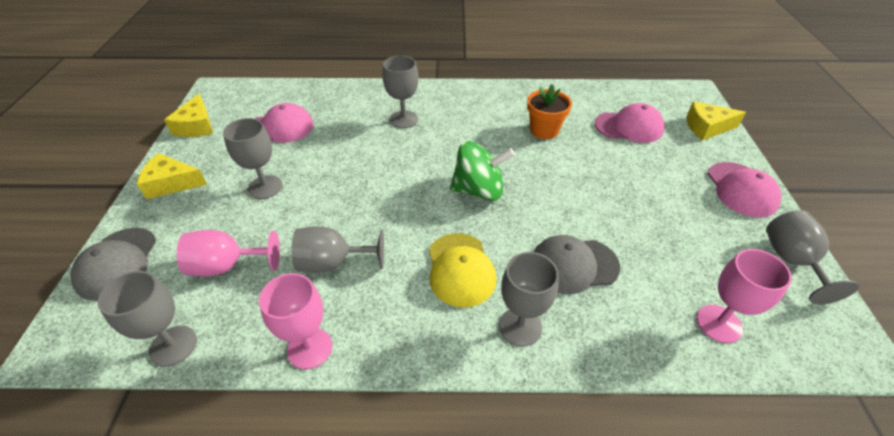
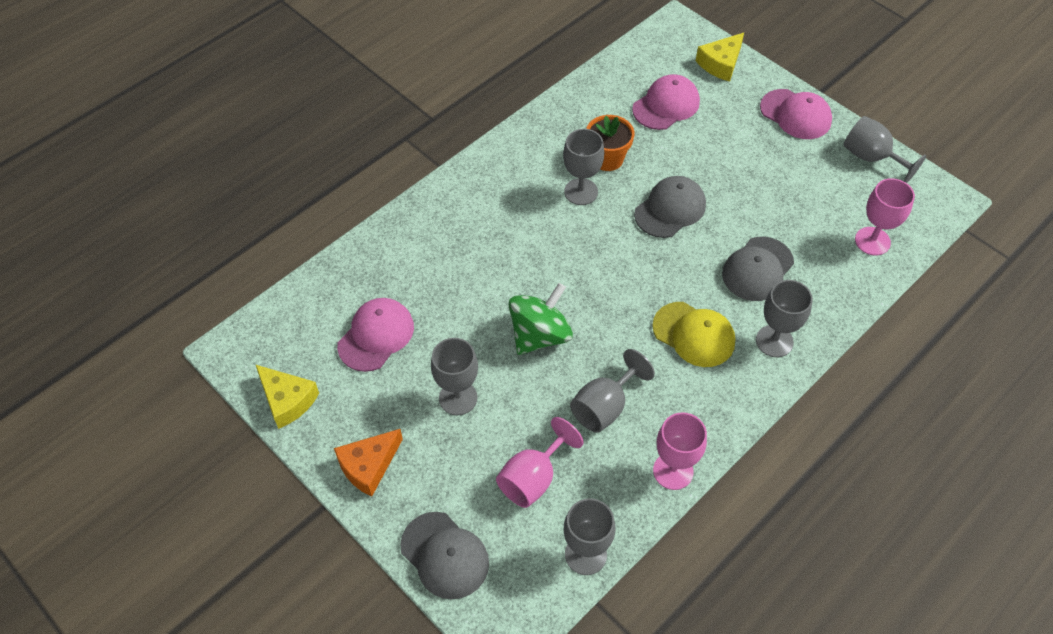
camera: 45 degrees left, 10 degrees up
(171, 183) = (368, 466): yellow cheese -> orange cheese
(403, 119) = (477, 237): grey goblet -> grey goblet (581, 192)
(479, 190) = (628, 259): green spinning top -> green spinning top (539, 335)
(551, 183) = (670, 209): none -> grey cap

